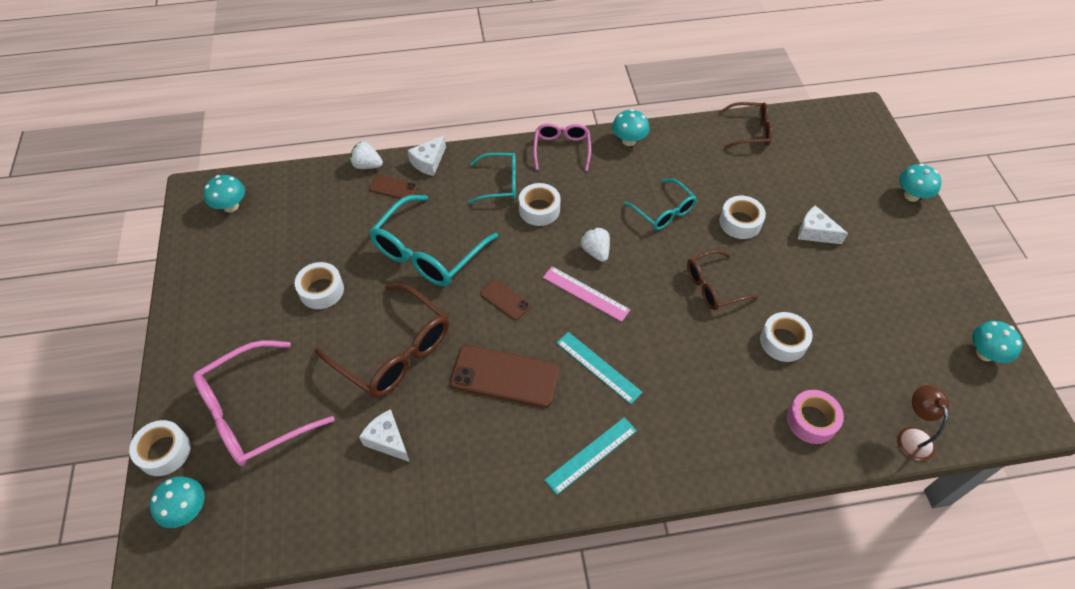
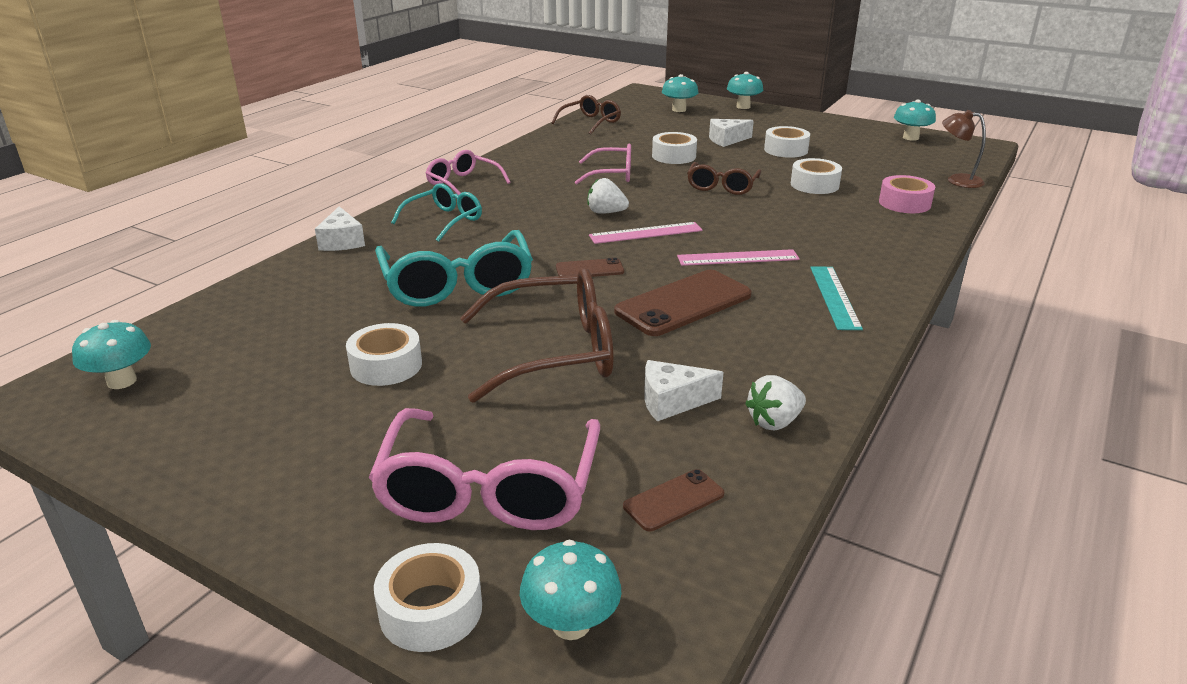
camera: 50 degrees left, 25 degrees down
(367, 165) = (270, 273): white strawberry -> white strawberry (774, 422)
(393, 188) = (333, 271): brown phone -> brown phone (674, 500)
(539, 209) = (512, 216): white tape -> white tape (786, 150)
(598, 367) = (738, 258): turquoise ruler -> pink ruler
(628, 140) = (511, 159): turquoise mushroom -> turquoise mushroom (679, 110)
(664, 211) = (612, 174): turquoise glasses -> pink glasses

